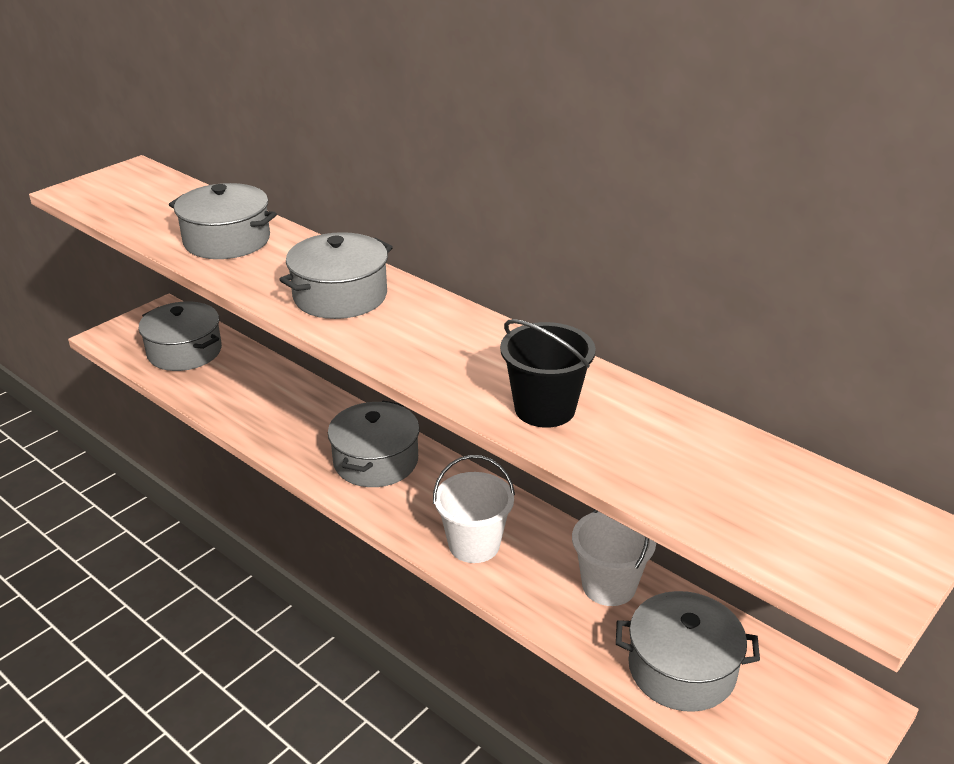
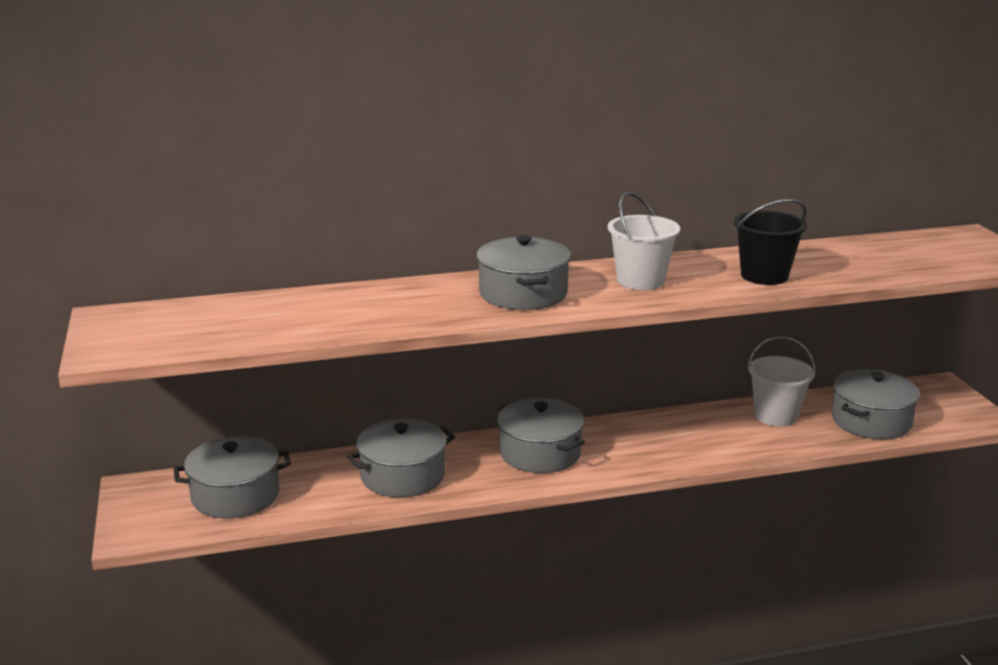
camera: 55 degrees left, 10 degrees down
(227, 240) = (351, 310): grey pot -> grey pot (403, 476)
(474, 544) = (686, 447): white bucket -> white bucket (640, 281)

